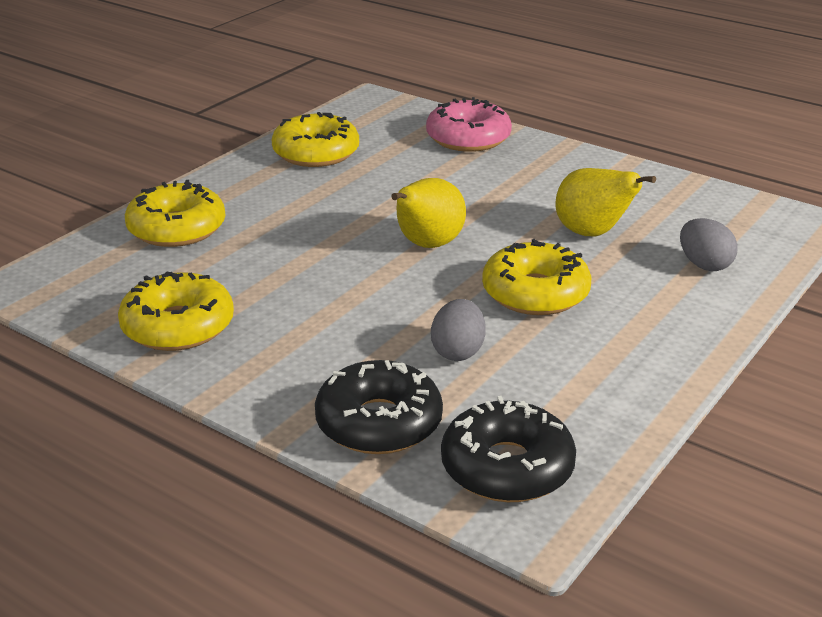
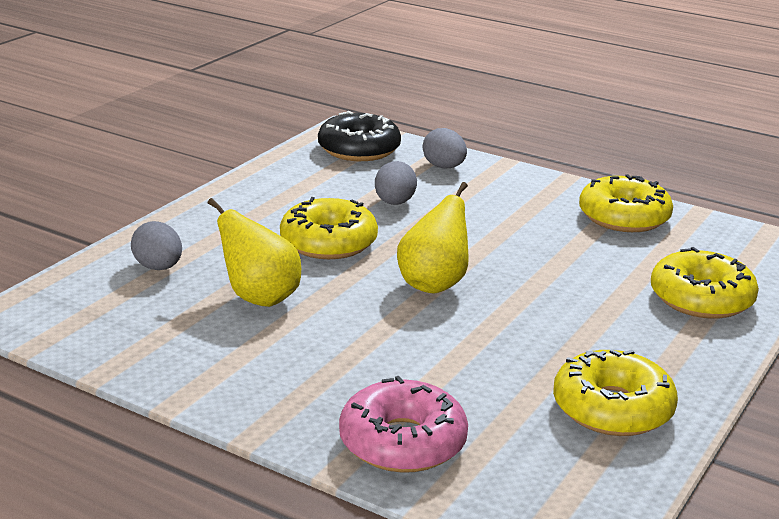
camera: 175 degrees right, 5 degrees down
(379, 423) = (444, 167): black donut -> grey egg

